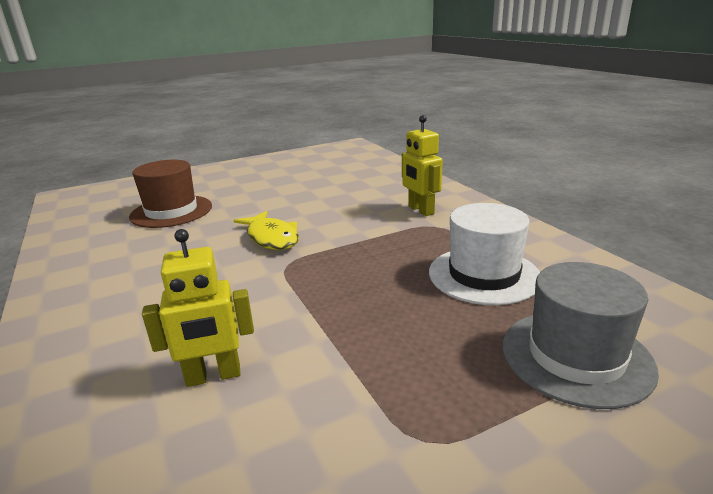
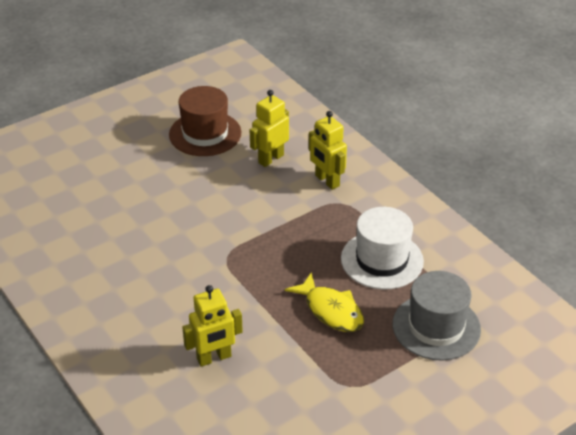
camera: 10 degrees left, 15 degrees up
(171, 211) = (87, 190): brown hat -> brown hat (205, 134)
(271, 238) = (202, 225): yellow fish -> yellow fish (331, 310)
(364, 195) = (271, 159): none -> yellow robot

